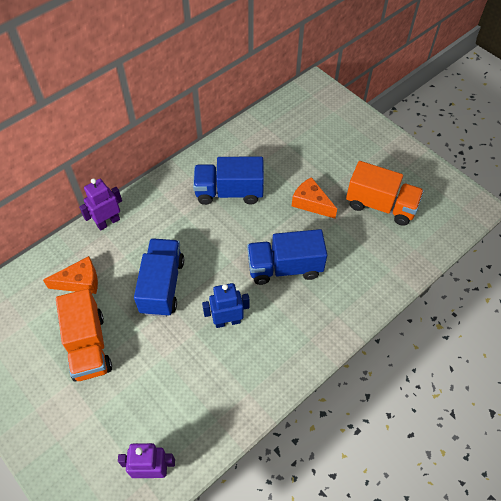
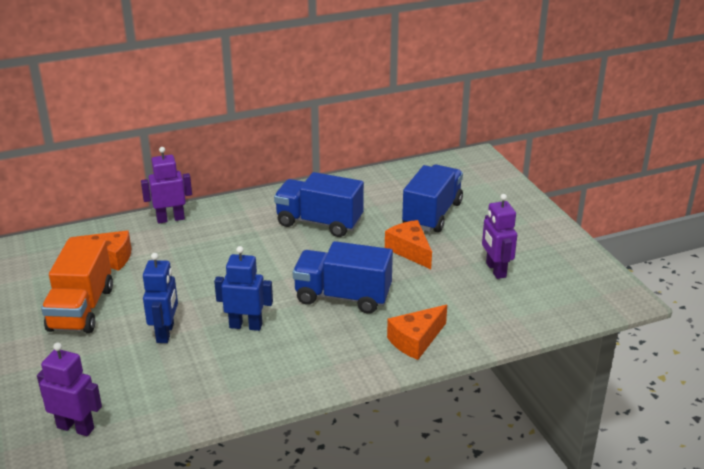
camera: 20 degrees right, 25 degrees down
(162, 286) = (193, 280): blue truck -> blue truck (432, 214)
(170, 349) = (165, 333): none -> blue robot
(357, 295) = (416, 340): none -> orange cheese
(380, 205) = (495, 270): orange truck -> purple robot

